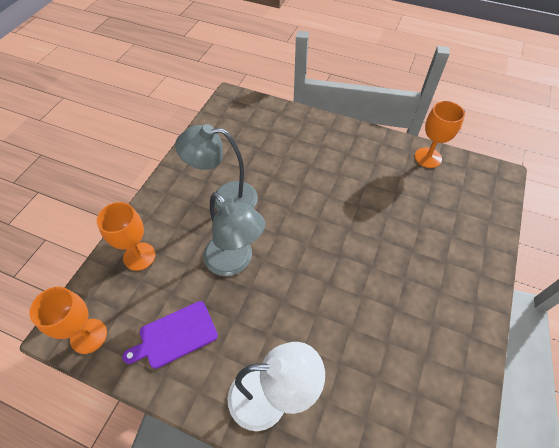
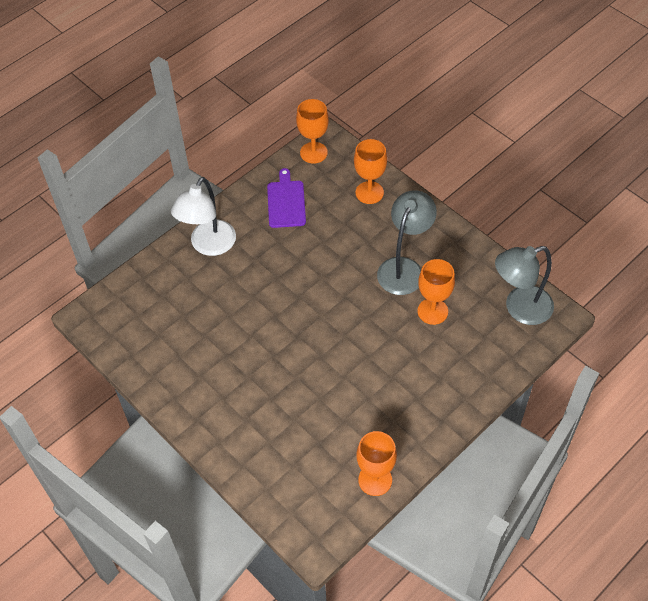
camera: 115 degrees right, 0 degrees up
(235, 262) = (330, 256): grey lamp -> grey lamp (519, 308)
(262, 167) = (432, 311): none -> orange goblet

